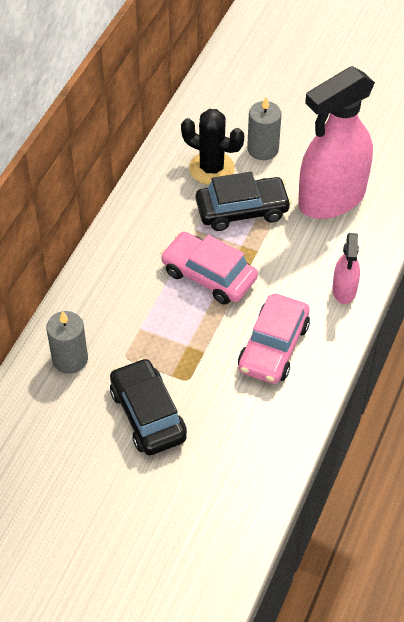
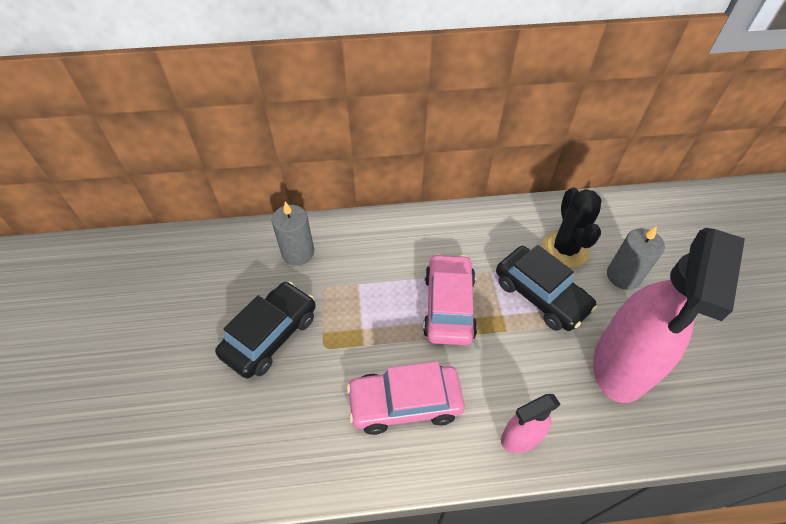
camera: 60 degrees right, 0 degrees up
(331, 199) = (621, 364): pink spray bottle -> pink spray bottle turned 90 degrees counterclockwise

